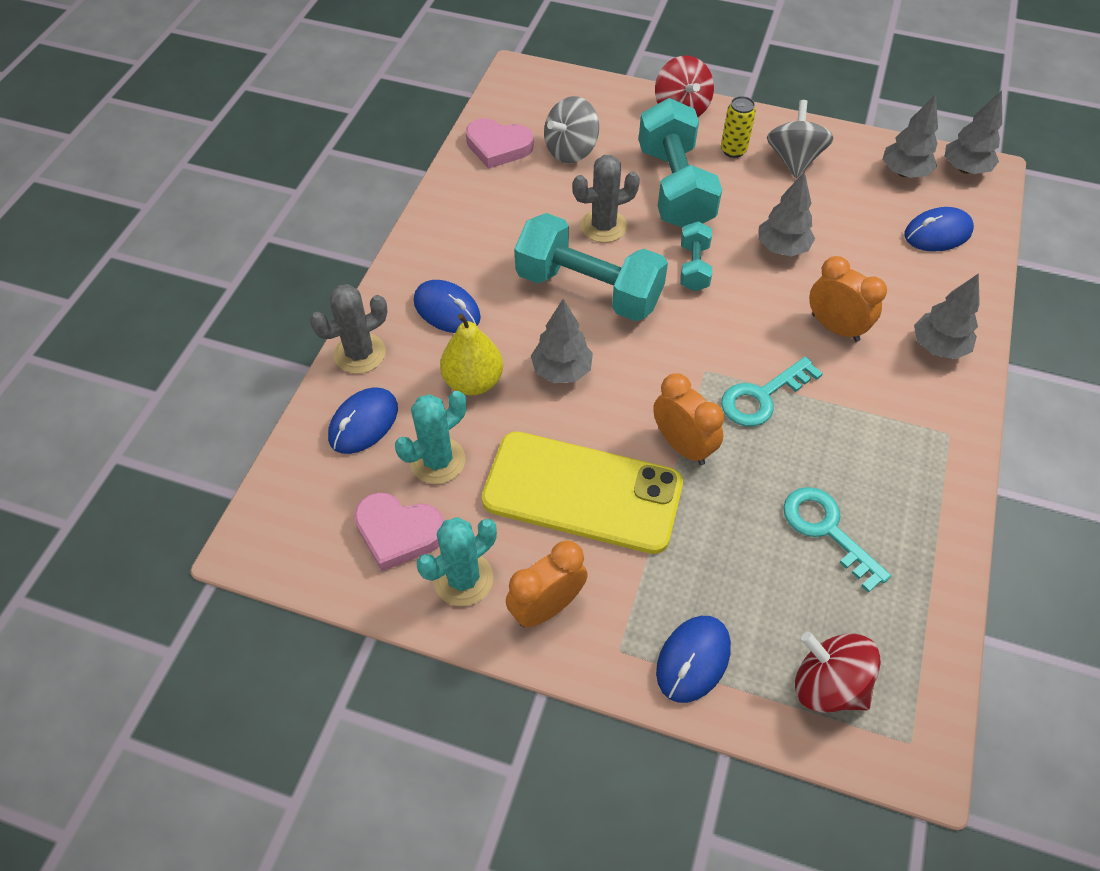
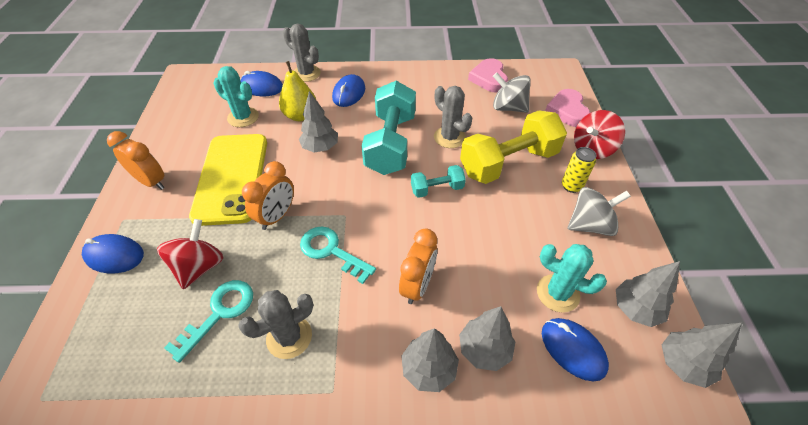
camera: 70 degrees right, 5 degrees down
(398, 533) = (195, 116): pink heart -> pink heart (567, 111)
(463, 579) = (168, 146): turquoise cactus -> turquoise cactus (557, 293)
(674, 188) = (508, 163): turquoise dumbbell -> yellow dumbbell
(782, 248) = (484, 235): grey tree -> grey tree (484, 349)
(828, 685) = (90, 336): red spinning top -> red spinning top (199, 267)
(876, 461) = (289, 337): none -> grey cactus

